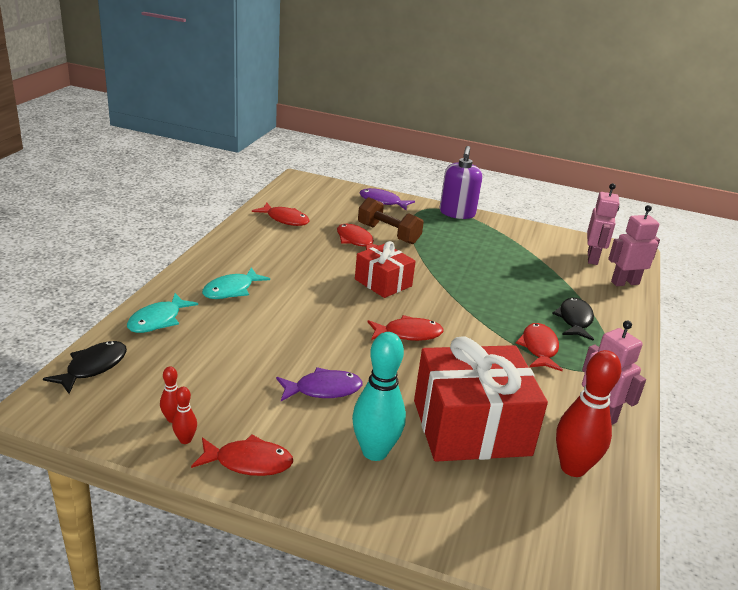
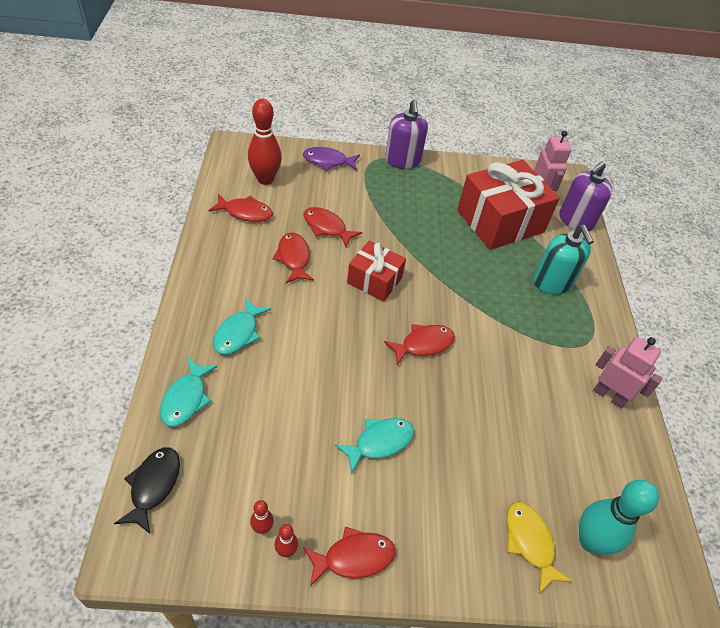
camera: 20 degrees left, 20 degrees up
(323, 389) = (379, 442): purple fish -> turquoise fish
(374, 452) = (453, 505): turquoise bowling pin -> turquoise bowling pin (590, 541)
(388, 234) = (352, 208): brown dumbbell -> none
(444, 501) = (530, 542): none -> yellow fish
(471, 427) = (518, 447): red gift -> red gift (500, 221)
(539, 348) = (537, 328): red fish -> red fish (294, 258)
(573, 468) = (611, 466): red bowling pin -> red bowling pin (265, 179)
(574, 320) = (552, 282): black fish -> turquoise soap dispenser
(624, 283) = (575, 221): pink robot -> purple soap dispenser

